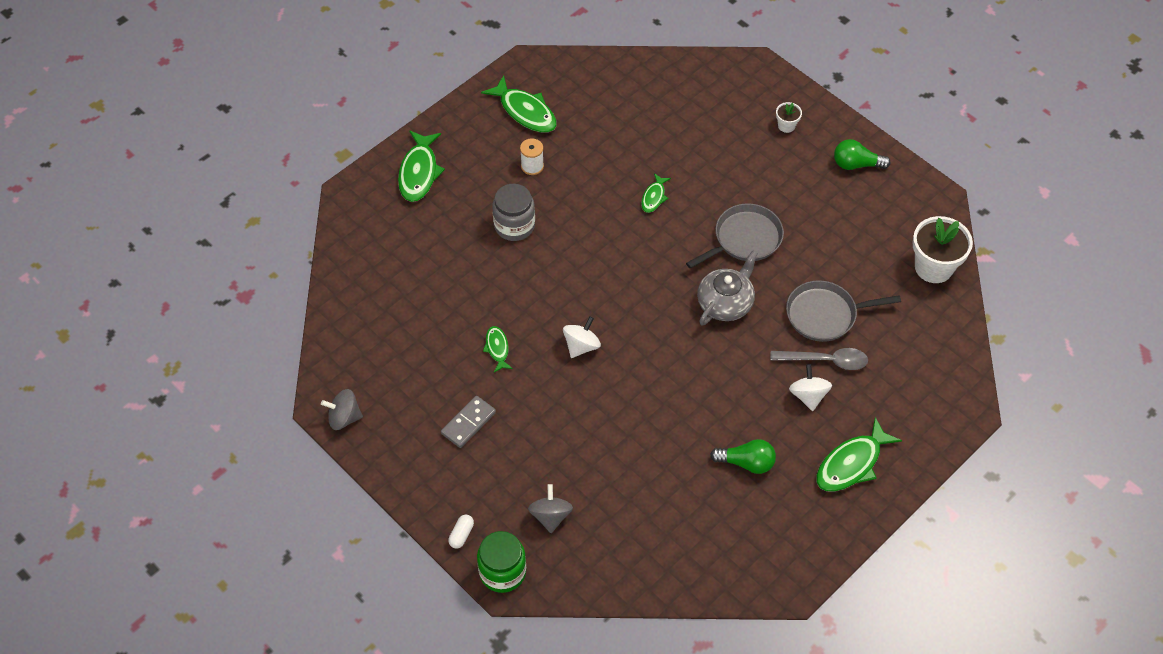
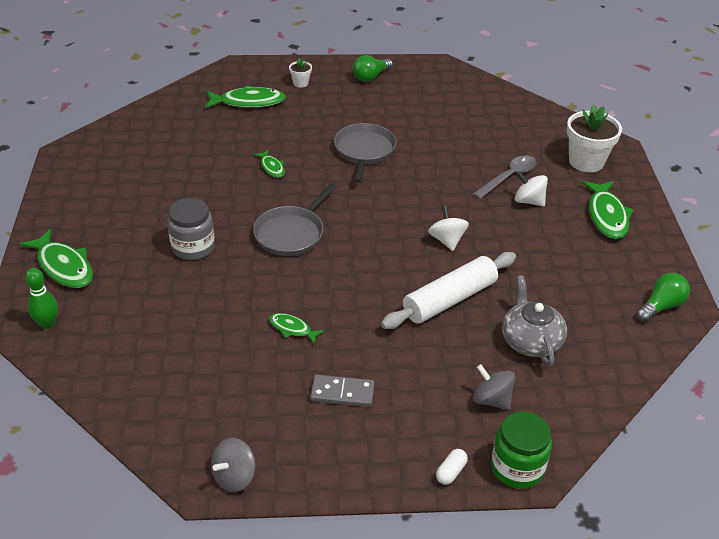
camera: 50 degrees left, 15 degrees down
(363, 212) = (47, 323): none -> green bowling pin
(461, 534) = (451, 472): white capsule -> white capsule turned 60 degrees clockwise
(468, 423) = (342, 393): grey domino -> grey domino turned 75 degrees counterclockwise
(525, 111) = (103, 179): green fish -> green fish (248, 102)
(532, 166) = (155, 205): white spool -> none
(581, 346) = (351, 281): white spinning top -> white spinning top (447, 240)
(627, 421) = (449, 299): none -> white rolling pin
(725, 302) = (405, 190): grey teapot -> grey teapot (530, 340)
(746, 463) = (554, 262): green light bulb -> green light bulb (661, 306)
(824, 315) = (471, 156): grey pan -> grey pan (291, 233)
(933, 267) = (489, 96): white flower pot -> white flower pot (586, 162)

